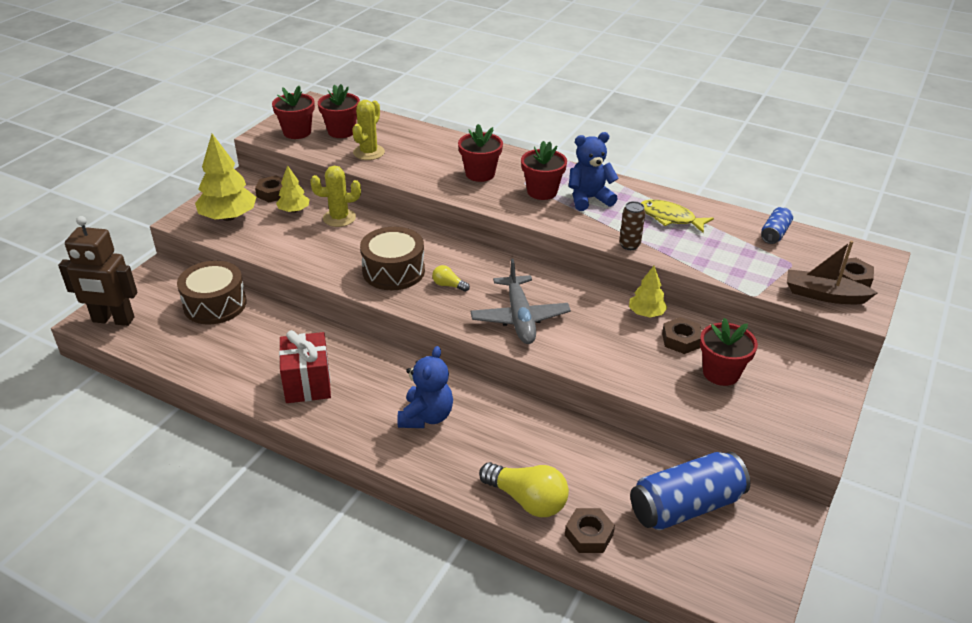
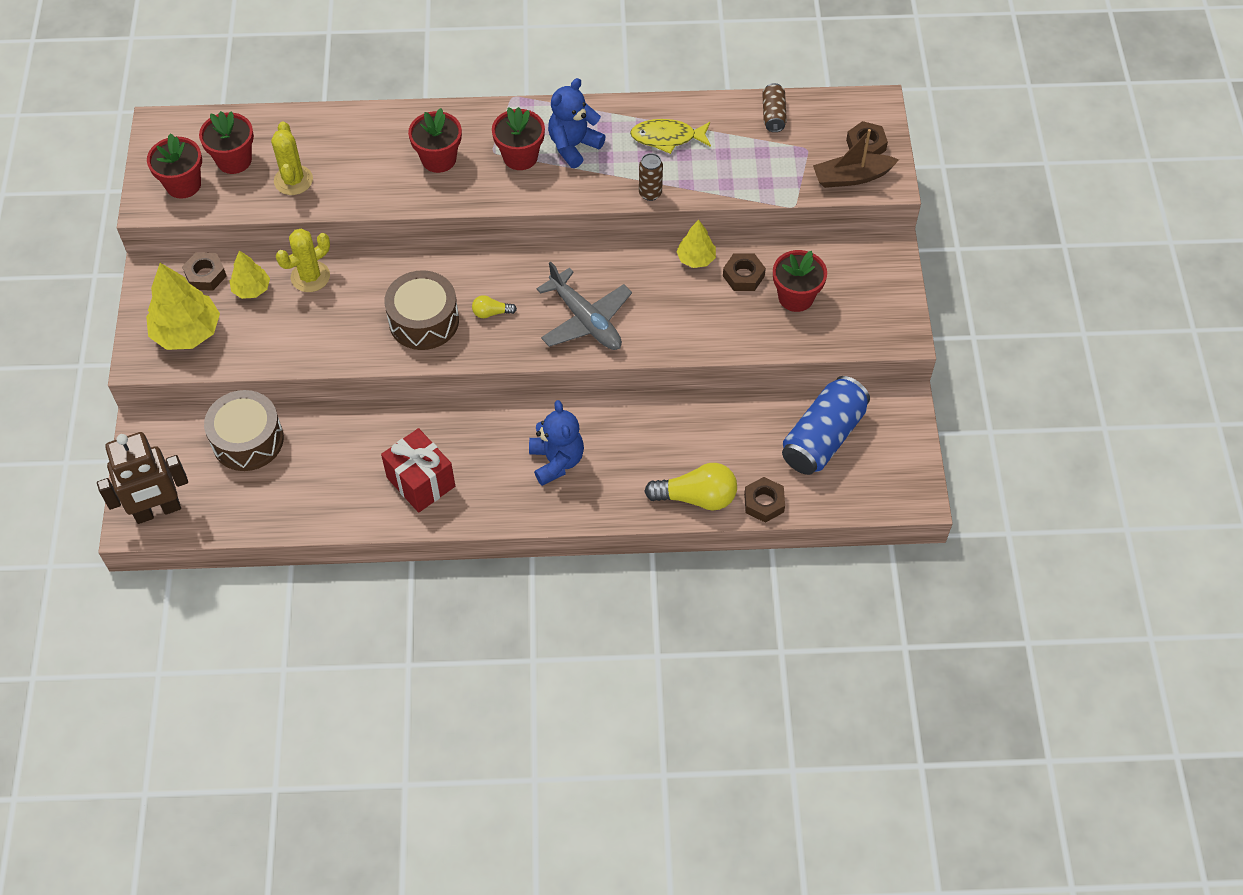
camera: 30 degrees left, 20 degrees up
(774, 233) = (773, 115): blue can -> brown can

